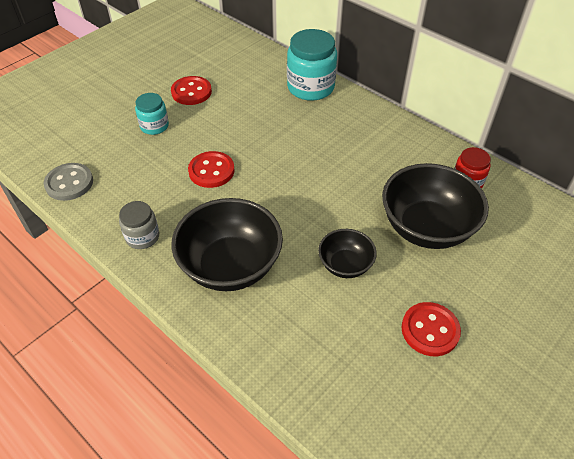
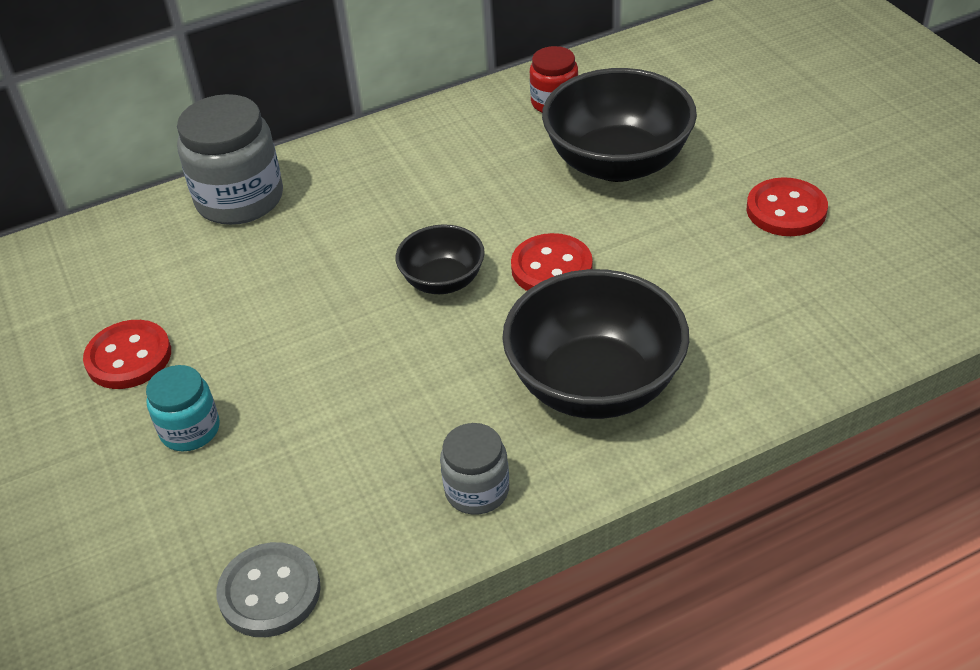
camera: 65 degrees left, 5 degrees down
(211, 171) = (367, 368): red button -> red button (551, 268)
(310, 87) = (240, 199): turquoise jar -> grey jar
(345, 265) = (648, 258): black bowl -> black bowl (443, 281)

